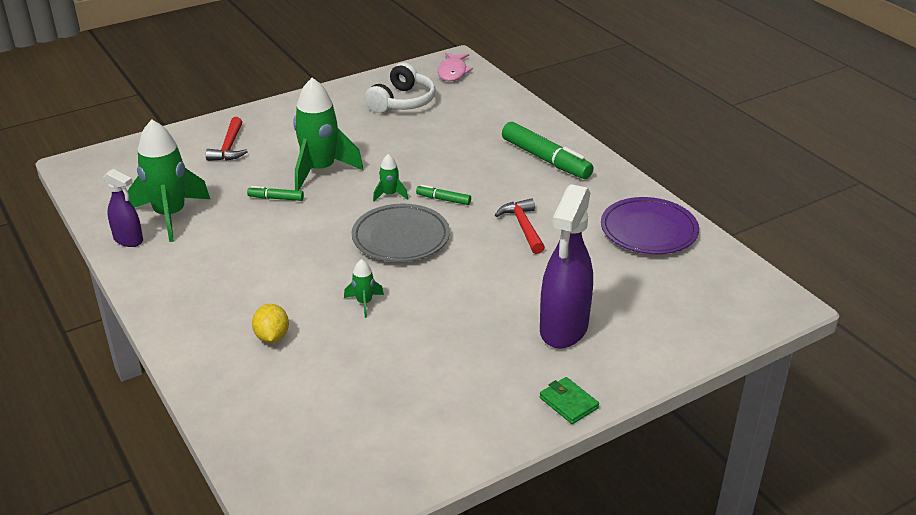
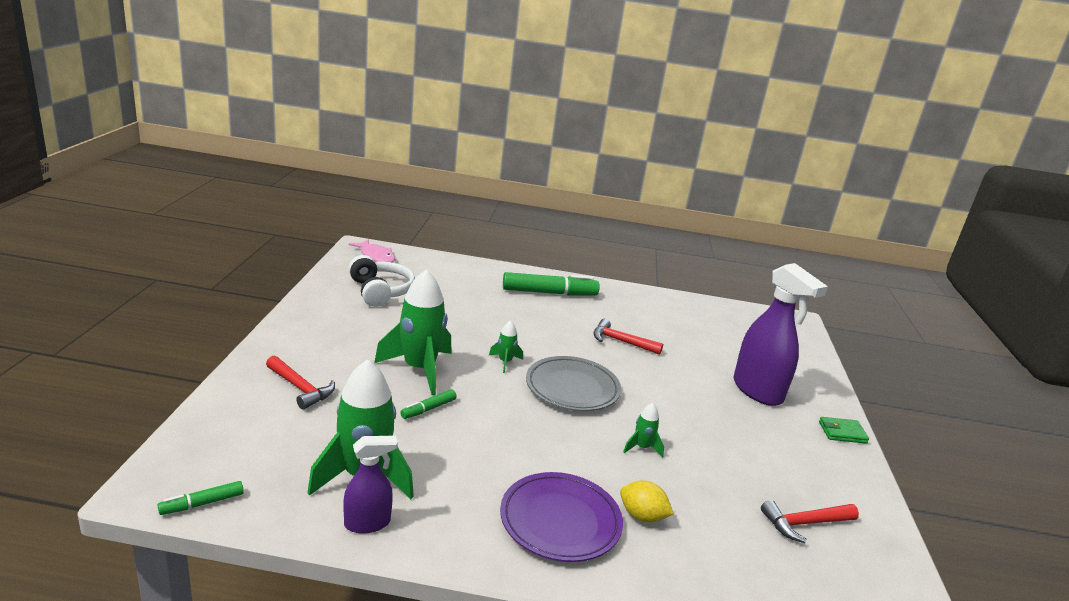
camera: 55 degrees left, 10 degrees down
(371, 421) = (804, 523): none -> red hammer
(443, 199) = (544, 347): green marker -> green marker (202, 503)
(648, 231) = (679, 311): purple plate -> purple plate (560, 521)

